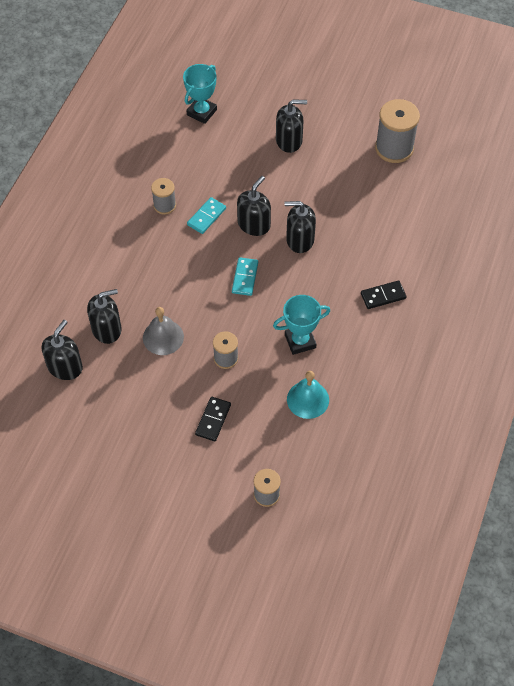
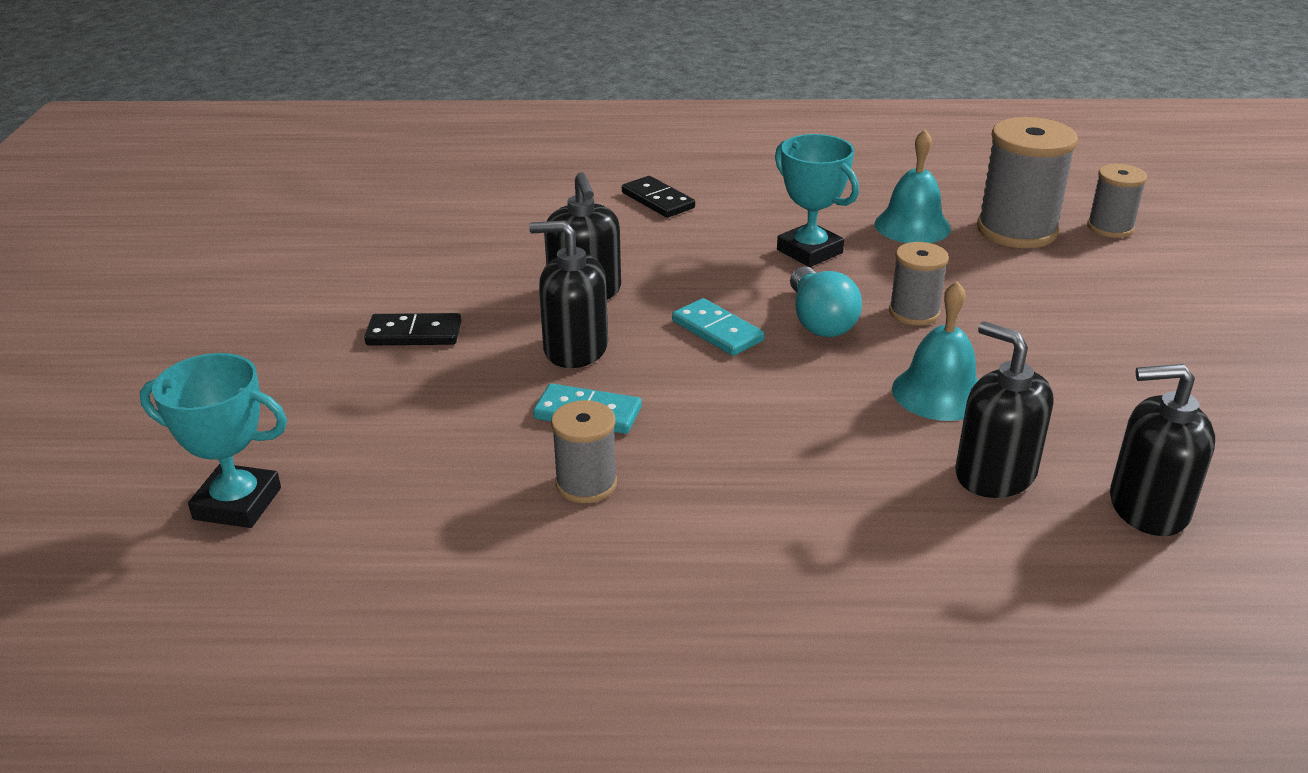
camera: 110 degrees left, 25 degrees down
(163, 337) = (939, 392): grey bell -> turquoise bell
(213, 420) = (1046, 298): black domino -> black domino (414, 334)
(235, 318) = (819, 321): none -> turquoise light bulb
(245, 278) = (717, 331): turquoise domino -> turquoise domino turned 60 degrees clockwise
(289, 141) = (313, 354): black soap dispenser -> none
(394, 148) = (306, 240): grey spool -> grey spool (1016, 230)

